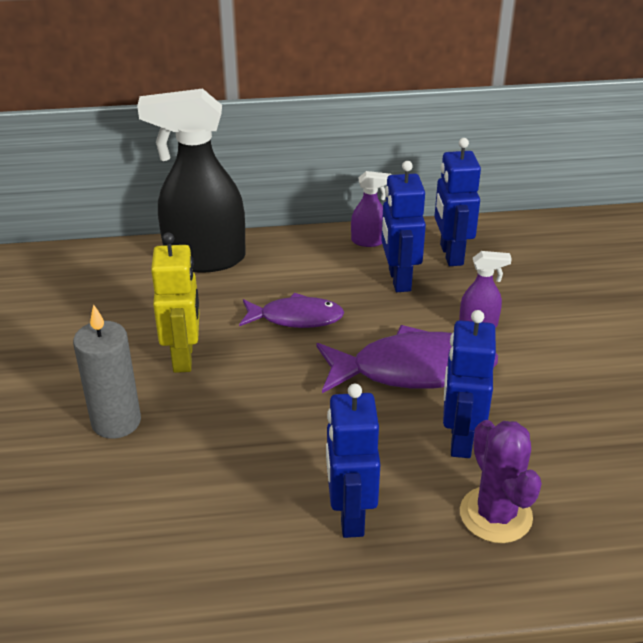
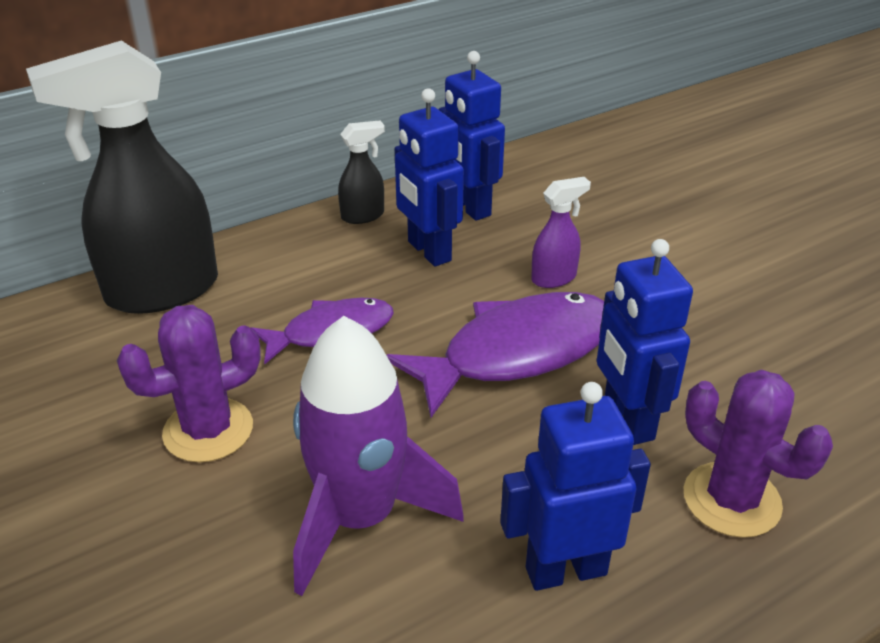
camera: 25 degrees left, 0 degrees up
(116, 421) = (158, 556): grey candle -> none
(184, 357) = (208, 430): yellow robot -> purple cactus
(243, 440) = (360, 517): none -> purple rocket
(350, 516) = (565, 570): blue robot -> blue robot turned 105 degrees clockwise
(369, 241) = (363, 216): purple spray bottle -> black spray bottle

